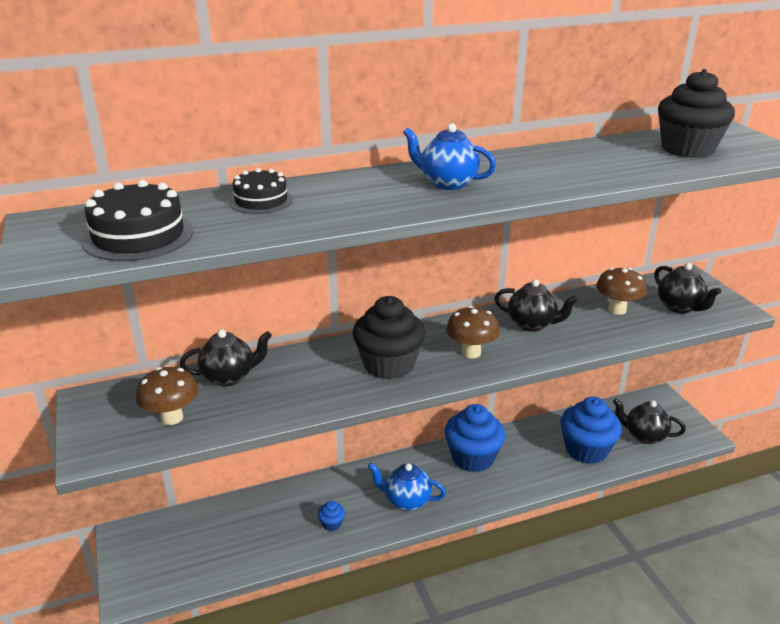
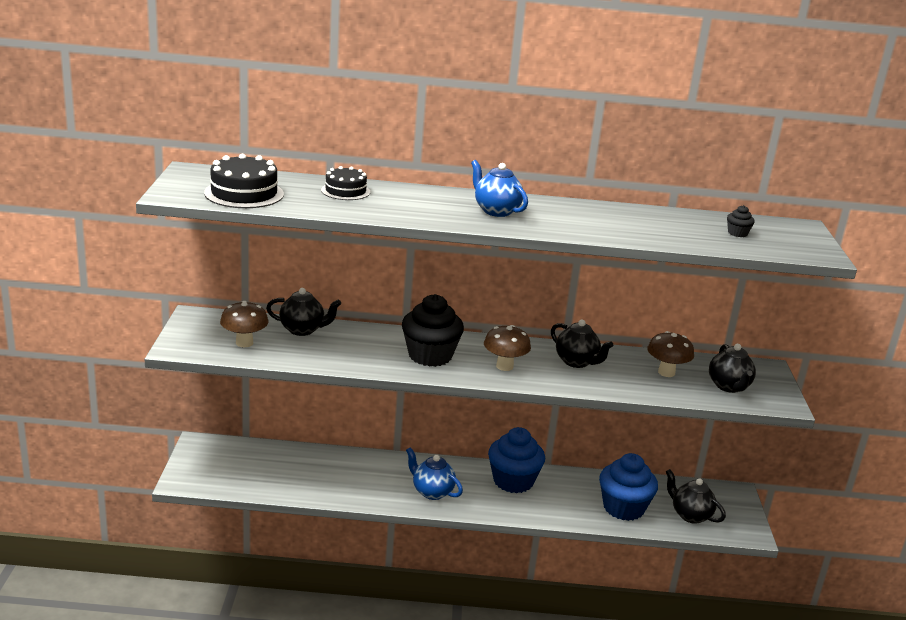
camera: 20 degrees right, 5 degrees down
(331, 523) = (360, 487): blue cupcake -> none
(687, 149) = (737, 233): black cupcake -> black cupcake, size x0.41

